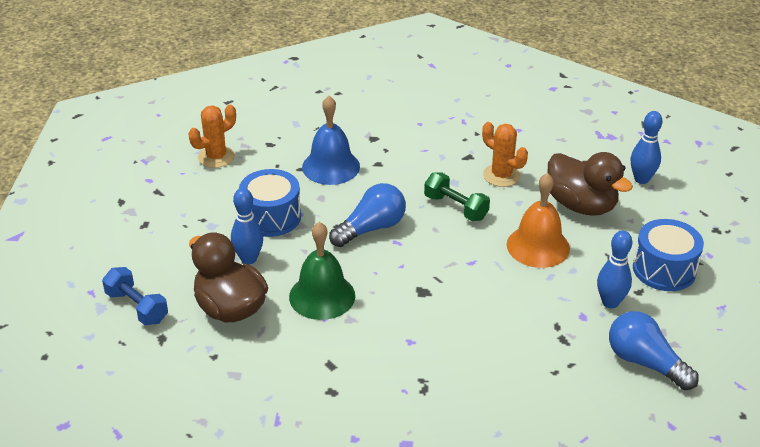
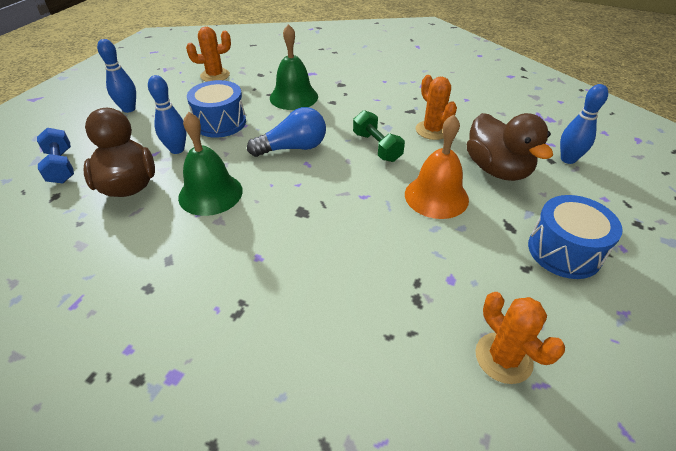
camera: 20 degrees right, 5 degrees up
(331, 166) = (294, 97): blue bell -> green bell
(610, 302) = (488, 272): blue bowling pin -> blue bowling pin (129, 109)
(645, 362) = (503, 358): blue light bulb -> orange cactus

